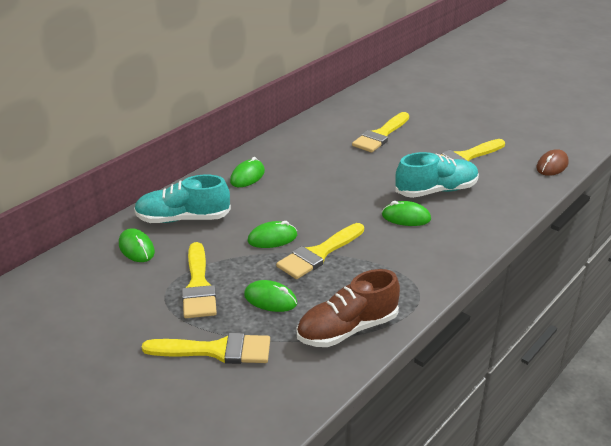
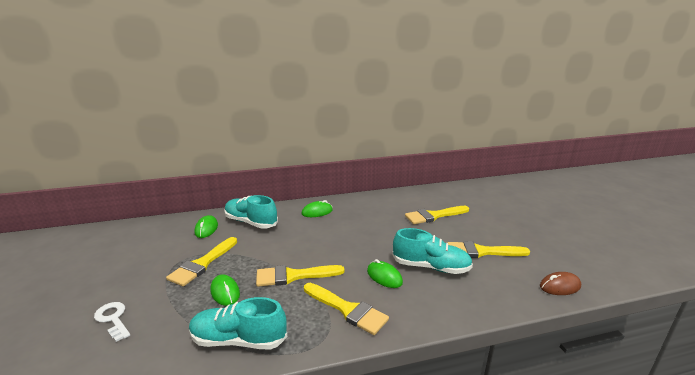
camera: 35 degrees right, 10 degrees down
(188, 378) = (113, 319): none -> white key
(216, 350) = (151, 309): yellow brush -> yellow brush (347, 309)
(272, 238) = (280, 253): green mouse -> none
(347, 329) = (238, 340): brown shoe -> turquoise shoe

